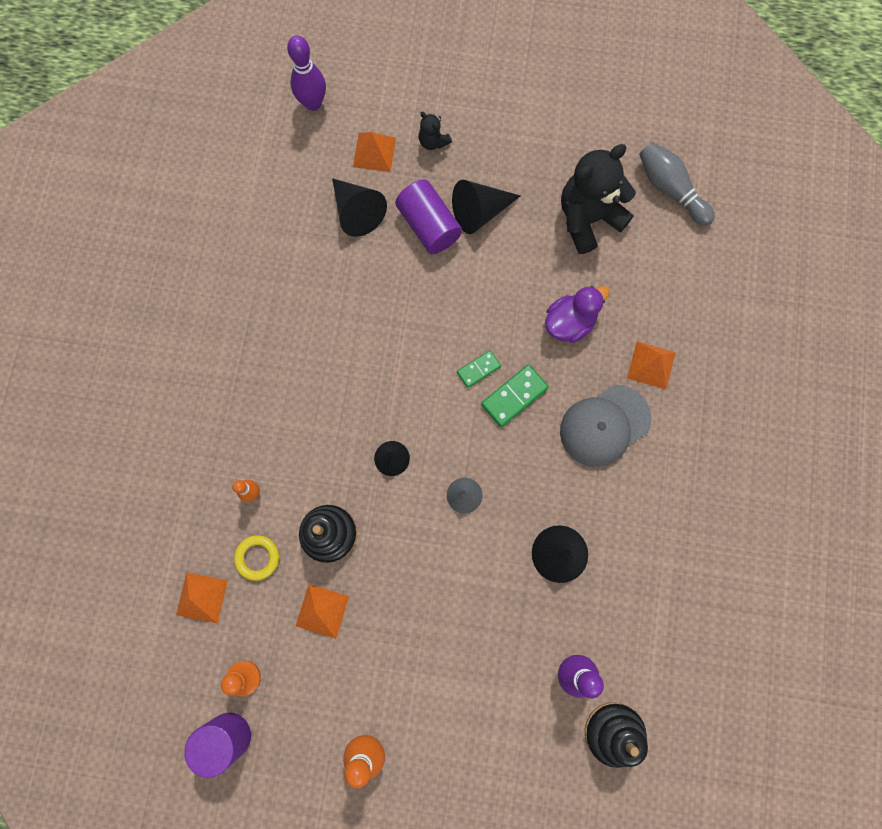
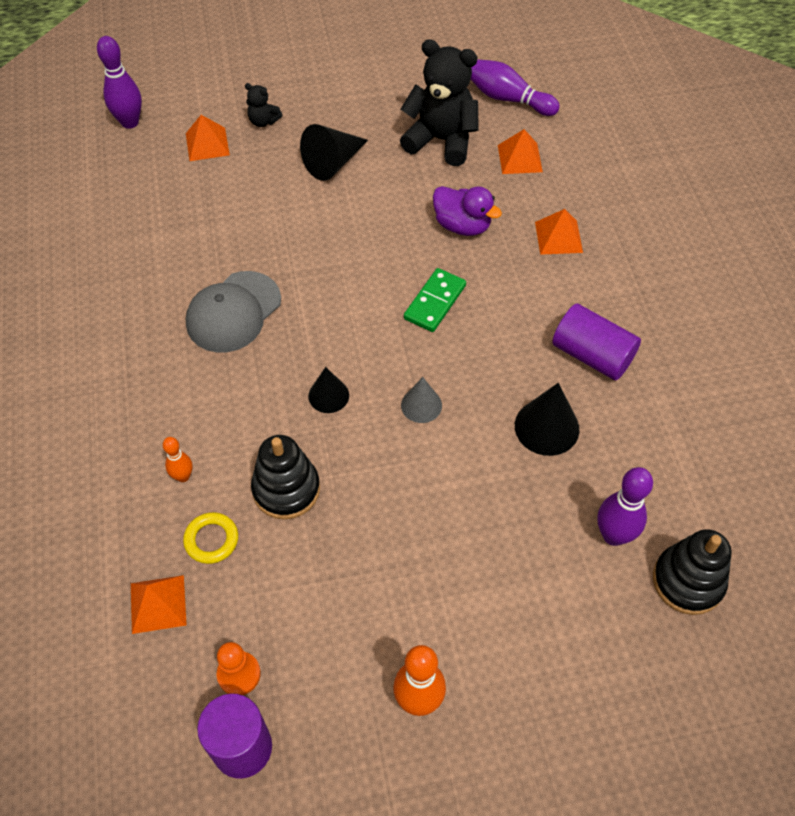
camera: 20 degrees left, 20 degrees down
(322, 611) = (307, 569): orange pyramid -> orange pyramid (520, 158)
(357, 212) = (207, 195): black cone -> none
(429, 225) = (286, 187): purple cylinder -> purple cylinder (592, 355)
(478, 369) = (388, 290): green domino -> none
(570, 322) = (462, 225): purple duck -> purple duck turned 90 degrees clockwise
(588, 218) = (441, 140): black teddy bear -> black teddy bear turned 75 degrees clockwise
(604, 425) = (537, 300): grey cap -> grey cap (233, 312)
(670, 189) = (508, 98): grey bowling pin -> purple bowling pin

